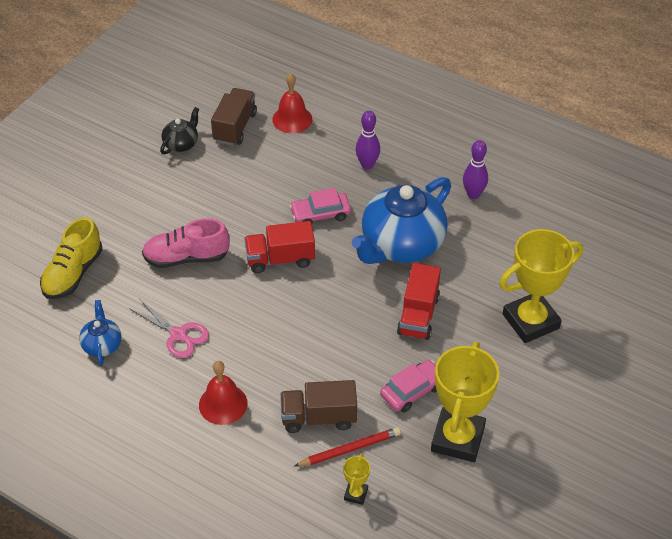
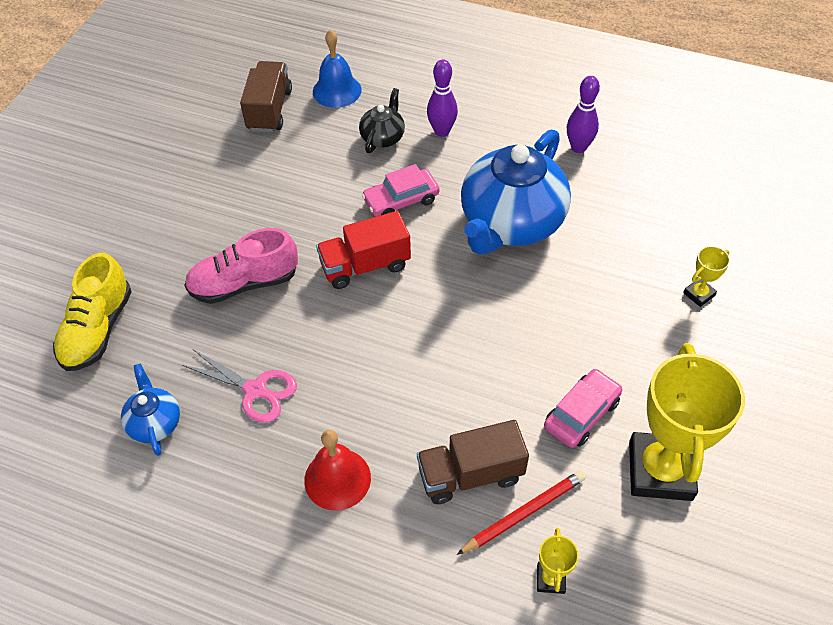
camera: 10 degrees left, 5 degrees up
(181, 144) = (207, 140): black teapot -> black teapot (383, 137)
(292, 119) = (337, 90): red bell -> blue bell
(418, 315) = (558, 310): red truck -> none
(531, 321) = (699, 294): yellow trophy -> yellow trophy, size x0.43

